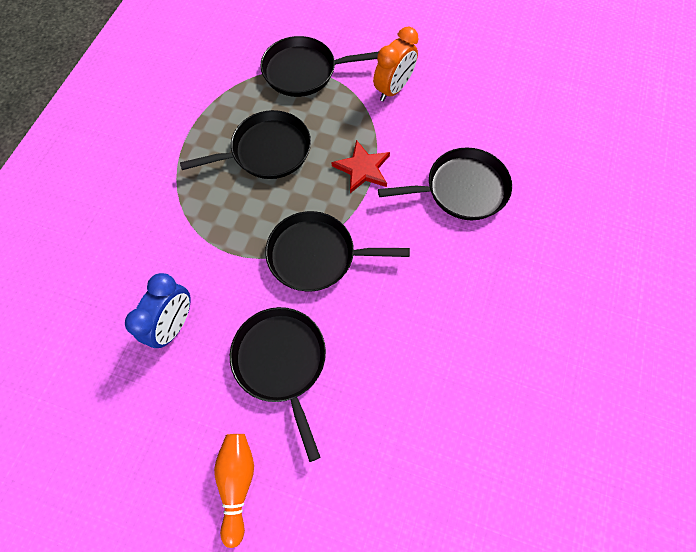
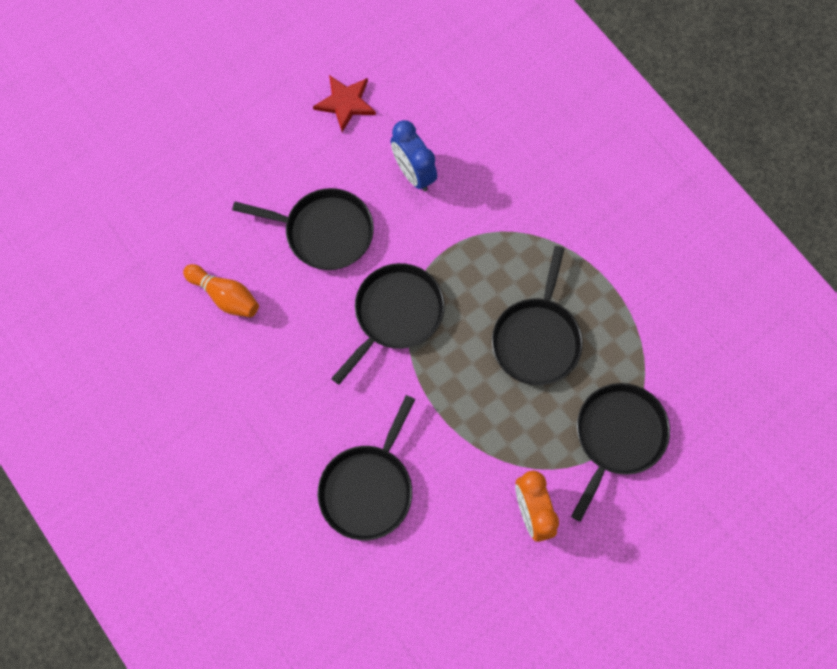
camera: 125 degrees right, 5 degrees up
(237, 483) = (262, 154): orange bowling pin -> orange bowling pin (225, 296)
(362, 169) = (455, 413): red star -> red star (345, 103)

